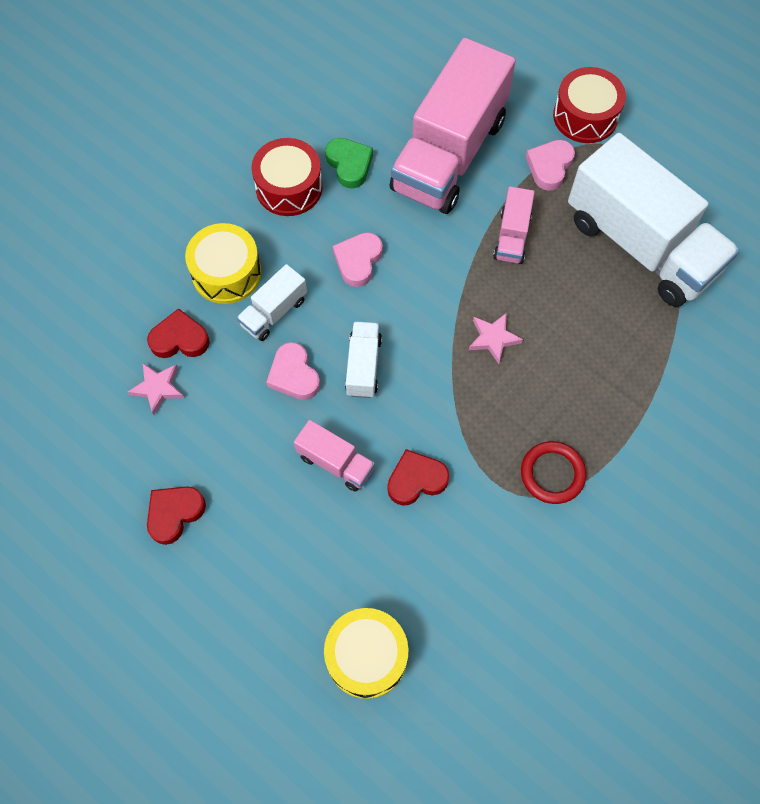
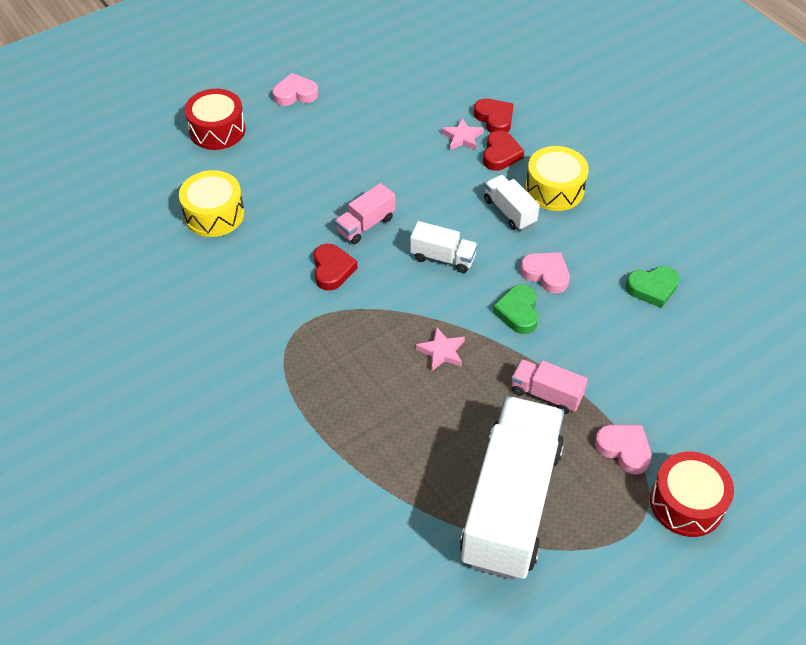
camera: 105 degrees right, 15 degrees down
(174, 514) = (360, 133): red heart -> red heart (494, 119)
(289, 187) = (634, 242): red drum -> red drum (217, 130)
(294, 375) = (448, 214): pink heart -> pink heart (295, 94)
(418, 278) = (518, 312): none -> green heart
(449, 154) = (653, 367): pink truck -> none
(552, 474) = (302, 360): red ring -> none
(641, 245) = (511, 503): white truck -> white truck turned 135 degrees clockwise

